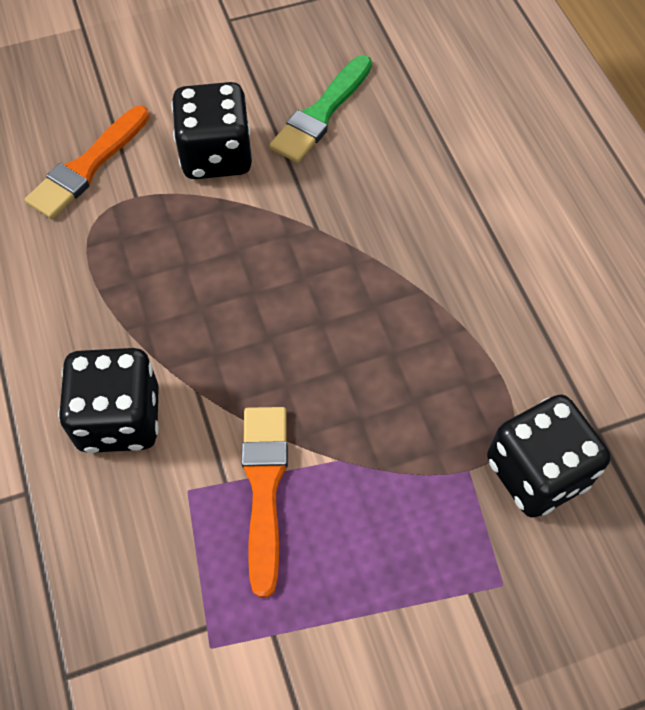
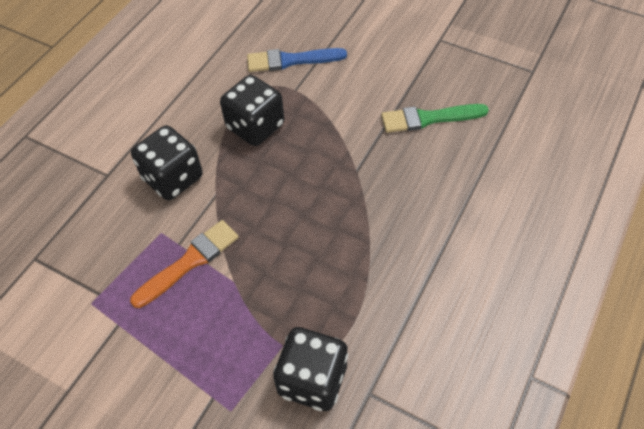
camera: 50 degrees right, 5 degrees down
(87, 167) = (291, 60): orange brush -> blue brush
(216, 156) = (352, 99): black dice -> black dice (255, 126)

